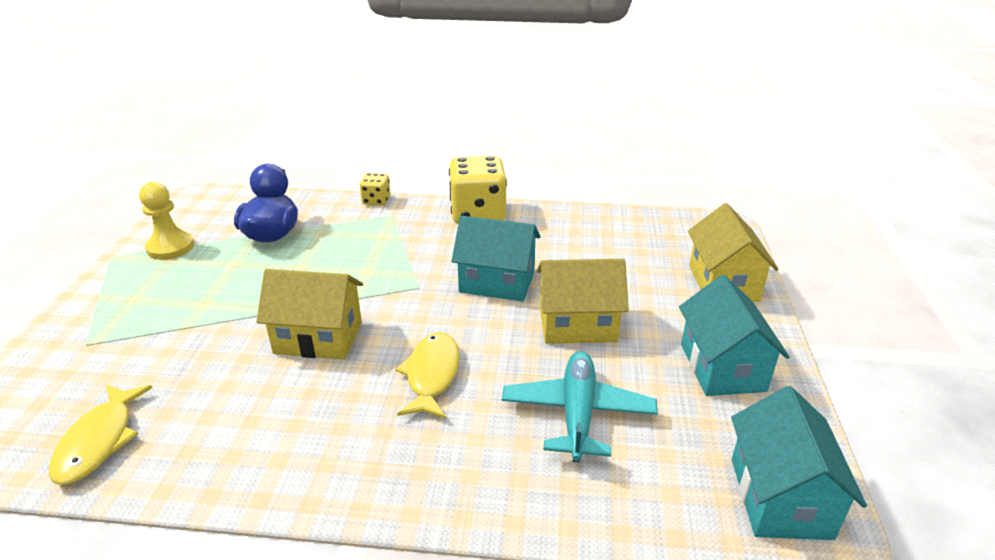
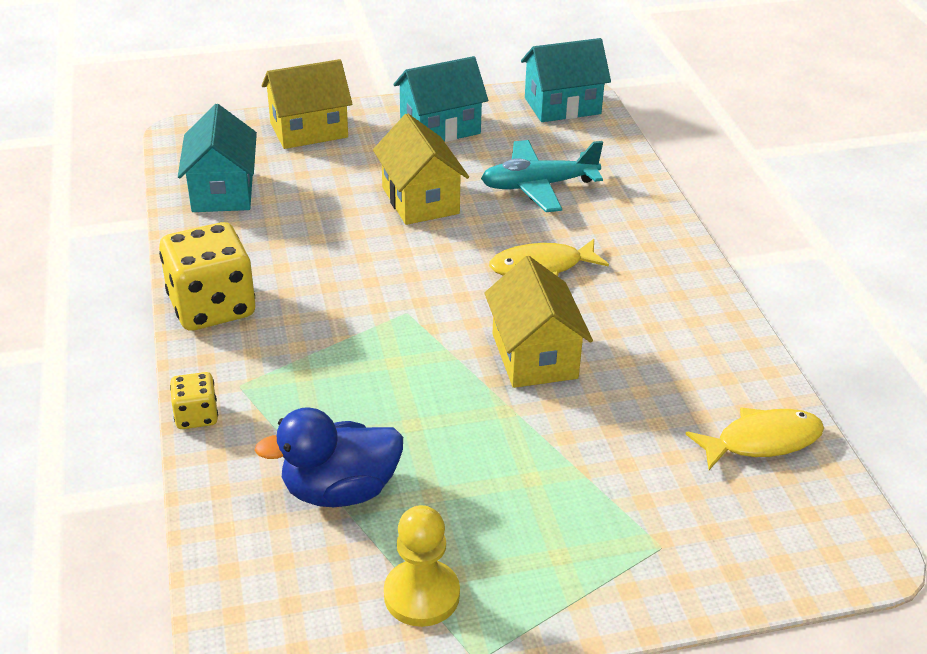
camera: 110 degrees left, 5 degrees up
(497, 282) = (370, 260): turquoise house -> turquoise house (222, 191)

